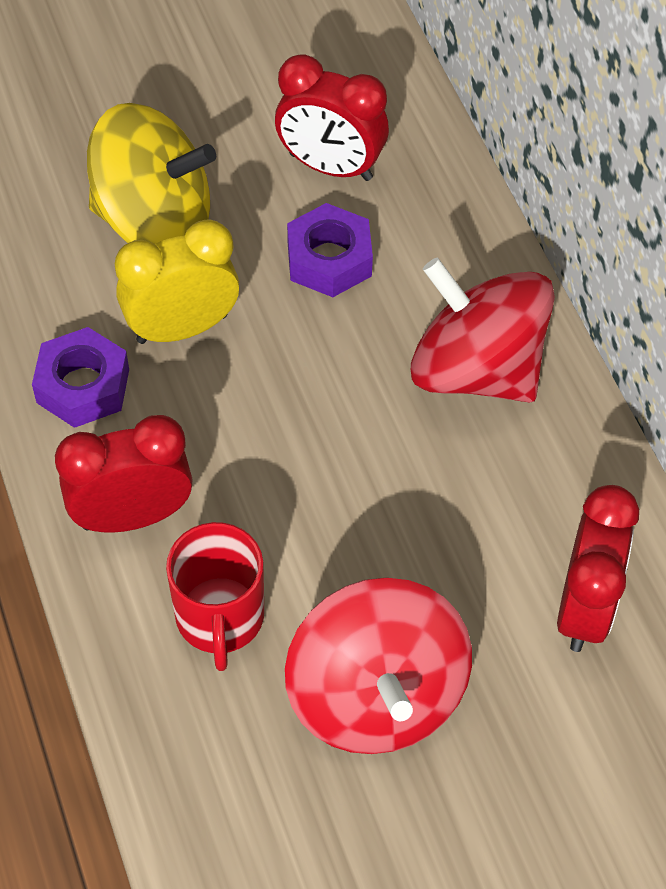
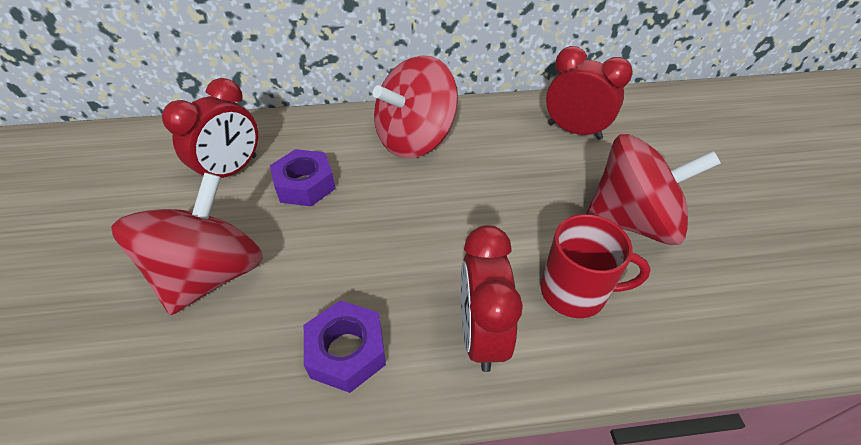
camera: 75 degrees left, 10 degrees down
(154, 220) = (211, 274): yellow spinning top -> red spinning top
(182, 328) = (321, 273): yellow clock -> none

